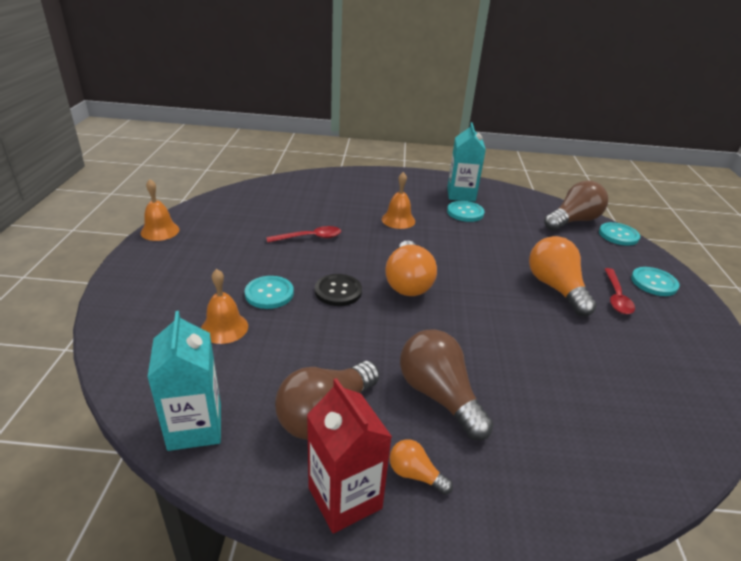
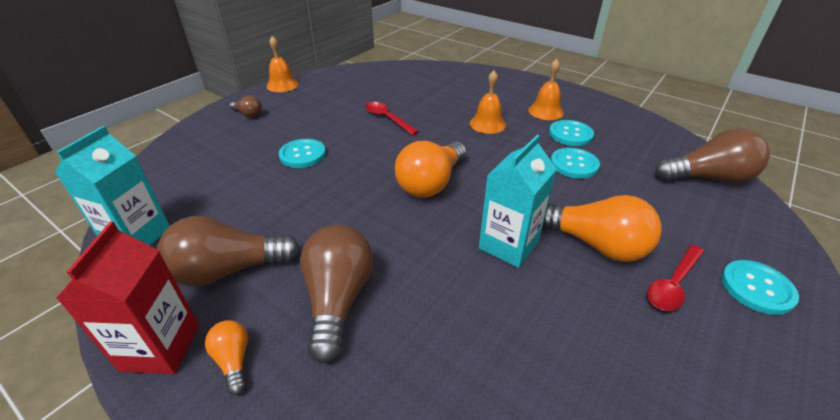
camera: 35 degrees right, 5 degrees up
(159, 271) = (248, 114): none -> brown light bulb
(224, 328) = (241, 170): orange bell -> orange bell (545, 111)
(310, 237) = (387, 118): red spoon -> red spoon turned 150 degrees counterclockwise
(338, 291) = (359, 171): black button -> none
(461, 194) = (586, 116): turquoise carton -> turquoise carton (508, 245)
(556, 288) = (595, 244): orange light bulb -> orange light bulb turned 105 degrees clockwise
(618, 235) = (762, 213): turquoise button -> turquoise button (574, 164)

